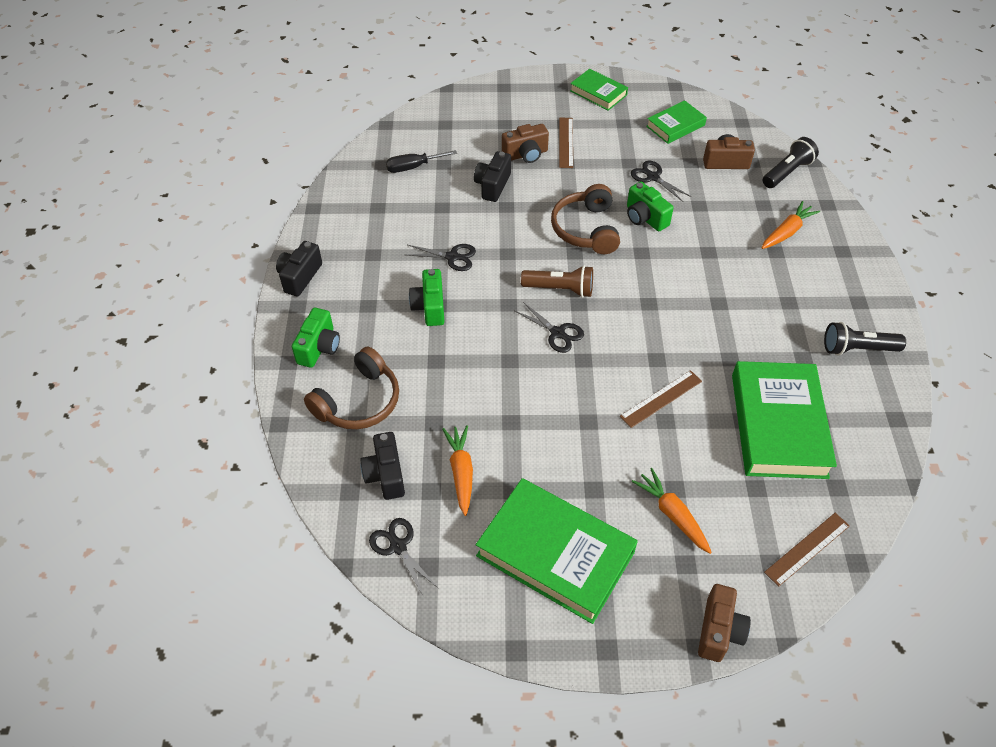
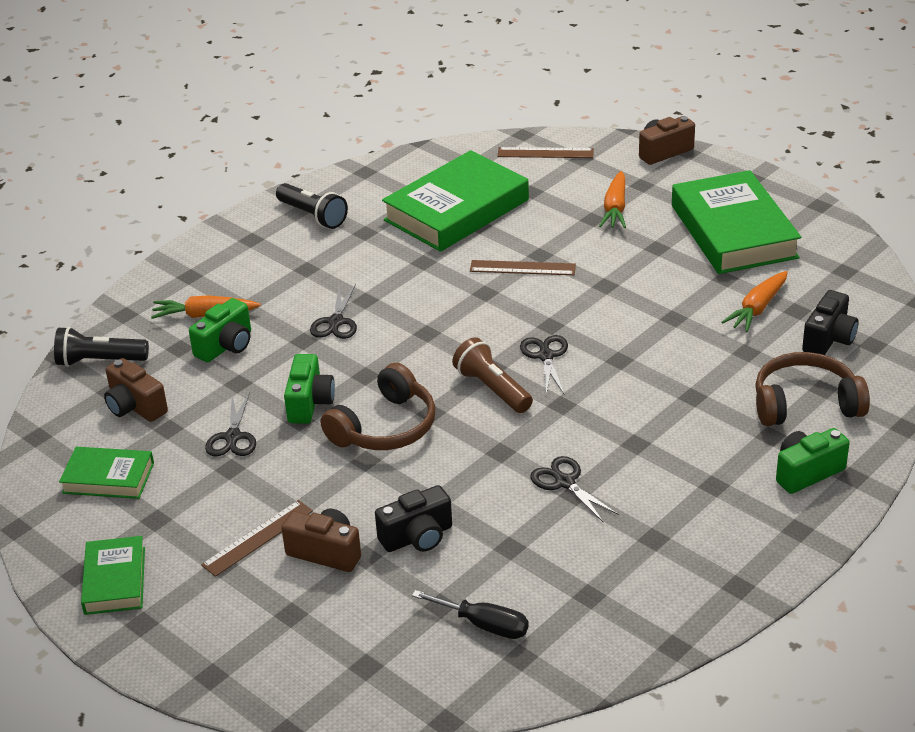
camera: 135 degrees left, 15 degrees down
(300, 277) = (767, 562): black camera -> none
(398, 547) = (860, 292): black scissors -> black scissors (336, 322)
(430, 307) = (647, 446): green camera -> green camera (226, 346)

